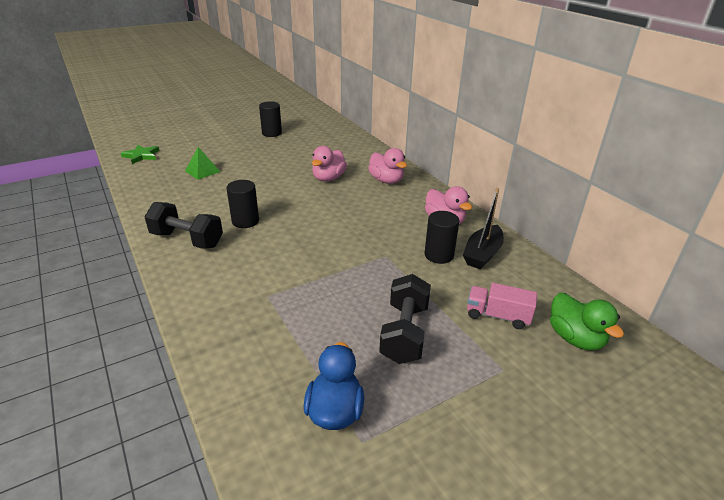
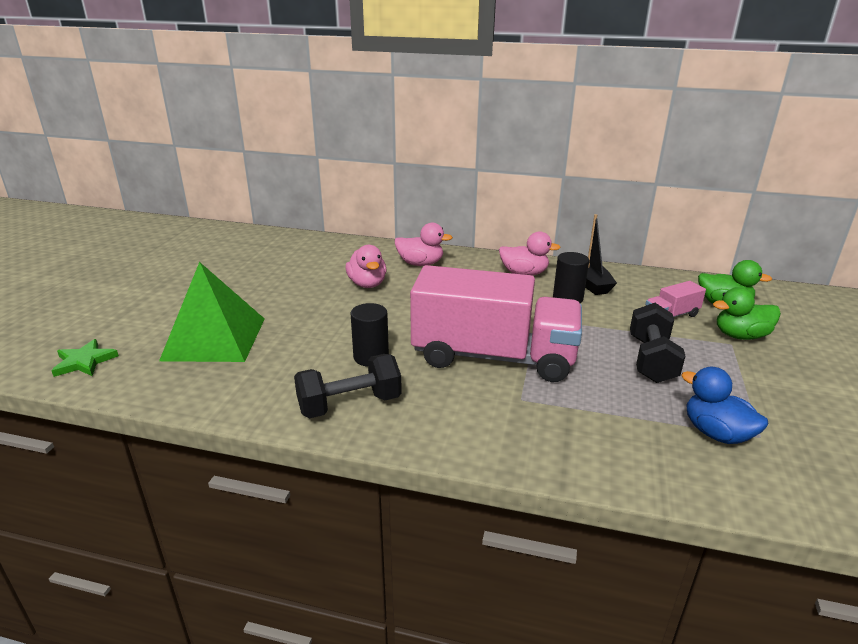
camera: 45 degrees left, 5 degrees down
(202, 171) = (214, 338): green pyramid -> green pyramid, size x2.16
(272, 133) = (214, 269): black cylinder -> none
(306, 262) = (493, 357): none -> pink truck
(404, 333) = (651, 360): black dumbbell -> black dumbbell turned 45 degrees clockwise
(528, 370) = (740, 336): none -> green duck

